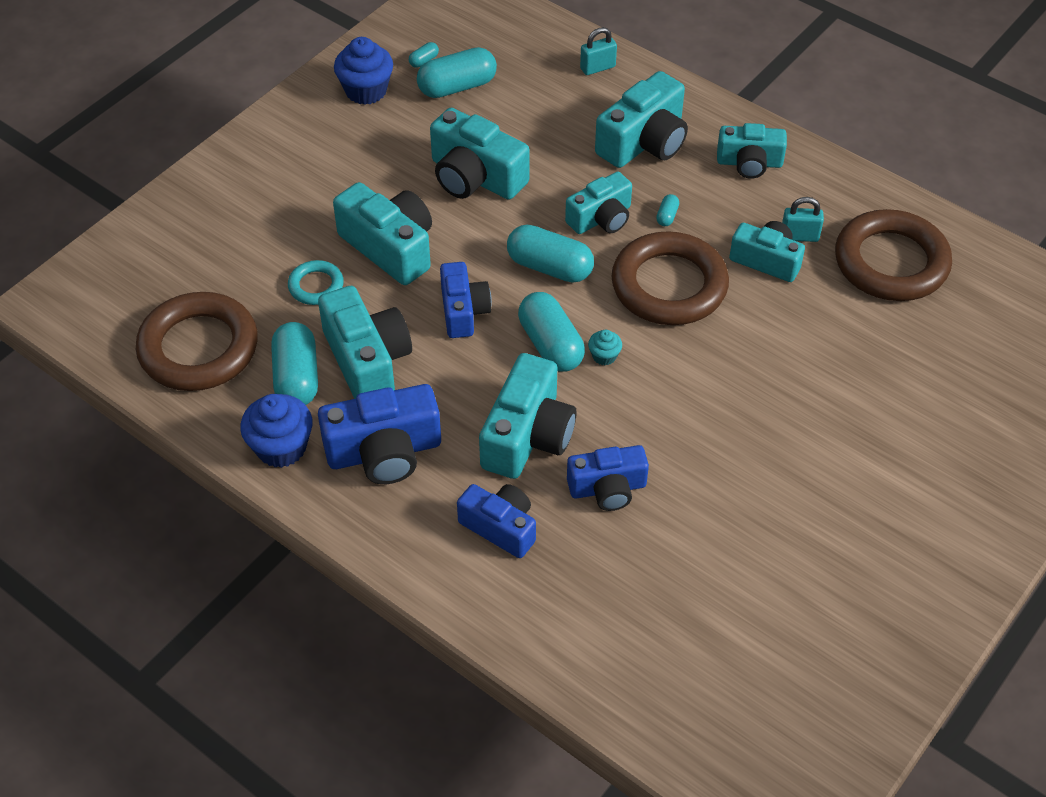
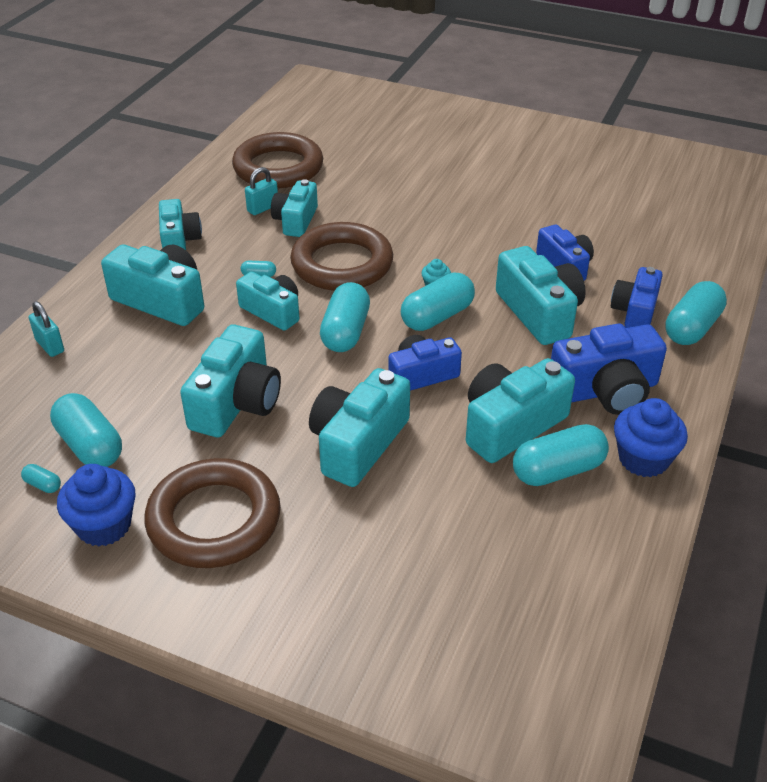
camera: 105 degrees left, 10 degrees down
(199, 348) = (562, 562): brown ring -> brown ring (214, 520)
(316, 286) = (433, 488): turquoise ring -> none
(384, 452) = (606, 390): blue camera -> blue camera turned 105 degrees clockwise
(452, 572) = (692, 328): none -> turquoise capsule
(528, 435) = (539, 313): turquoise camera -> turquoise camera turned 60 degrees clockwise
(799, 236) = (262, 208): turquoise padlock -> turquoise padlock turned 60 degrees clockwise

